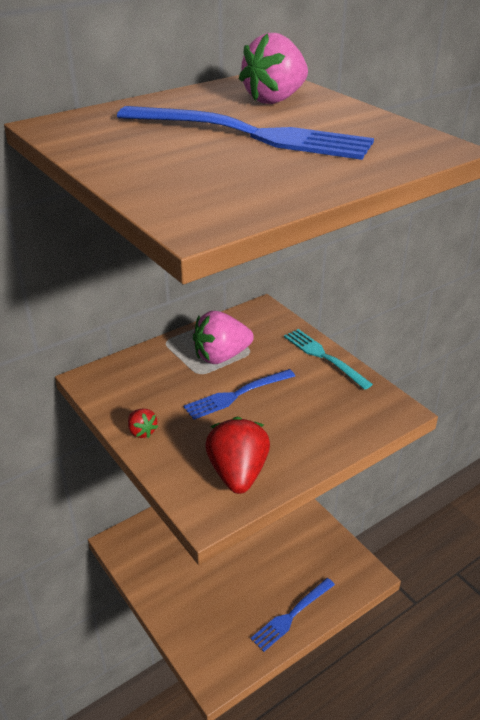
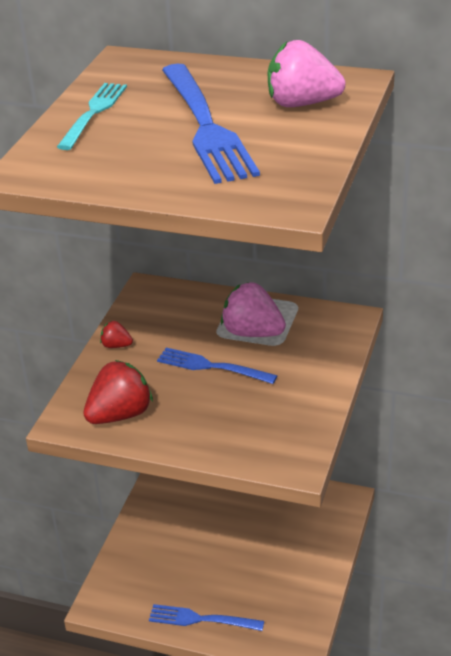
camera: 55 degrees right, 0 degrees up
(142, 432) = (116, 345): red strawberry -> red strawberry turned 90 degrees clockwise
(324, 357) = (323, 387): turquoise fork -> turquoise fork (93, 113)

